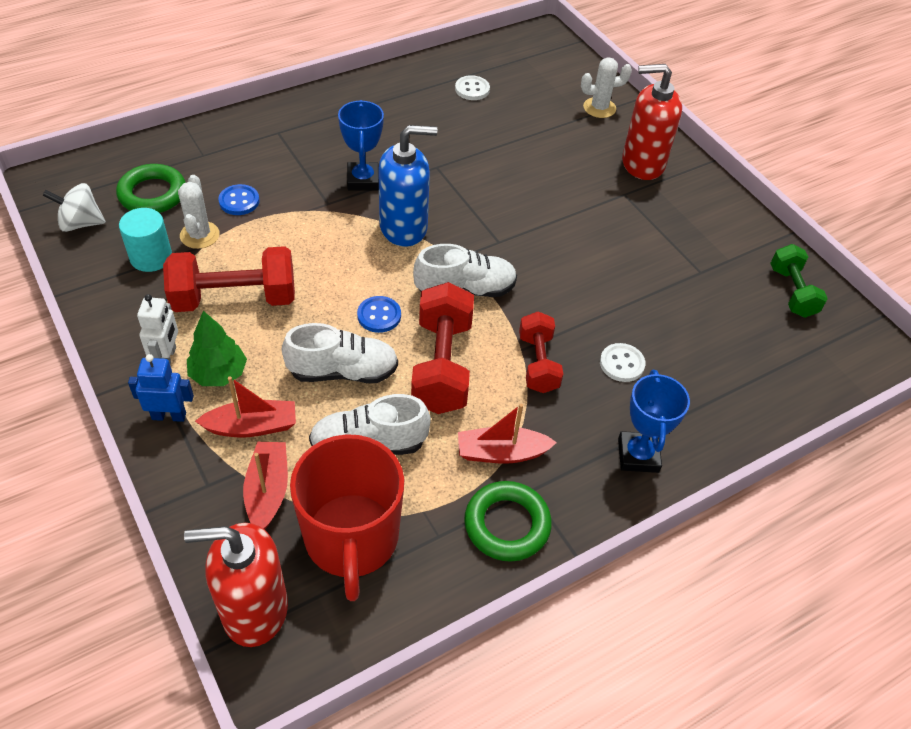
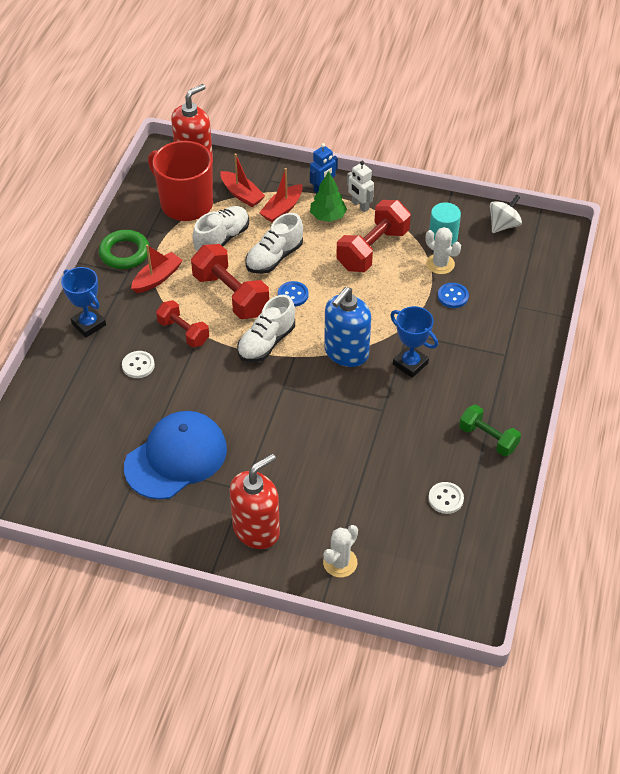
camera: 140 degrees right, 0 degrees up
(153, 194) = (500, 265): green ring -> none
(661, 255) = (176, 457): none -> blue cap
(792, 292) = (70, 495): green dumbbell -> green dumbbell (488, 438)

